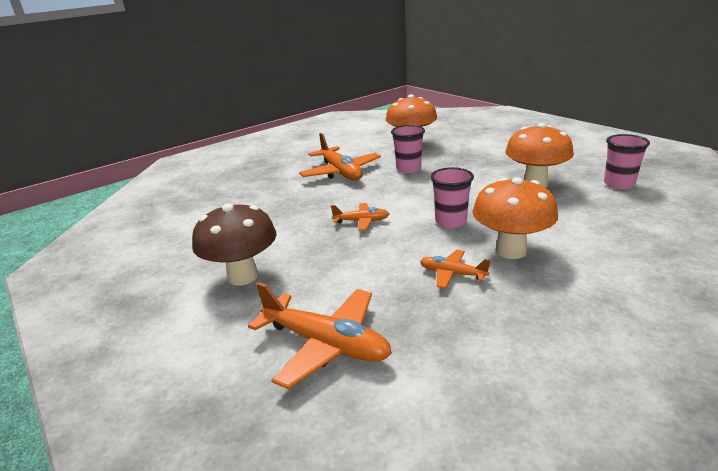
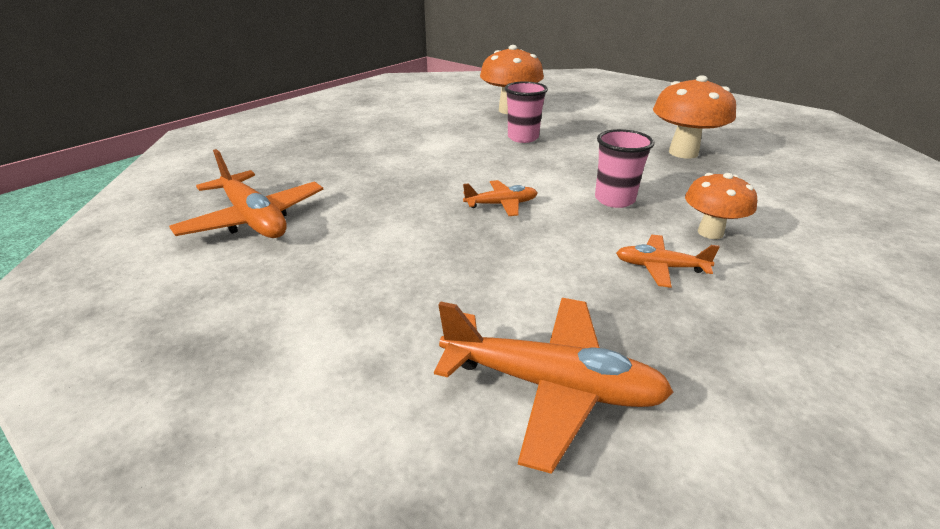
camera: 15 degrees left, 5 degrees up
(243, 276) = (372, 291): brown mushroom -> none
(340, 172) = (438, 144): orange plane -> orange plane (254, 219)
(510, 251) = (710, 232): orange mushroom -> orange mushroom, size x0.65
(619, 184) = (772, 150): pink cup -> none

